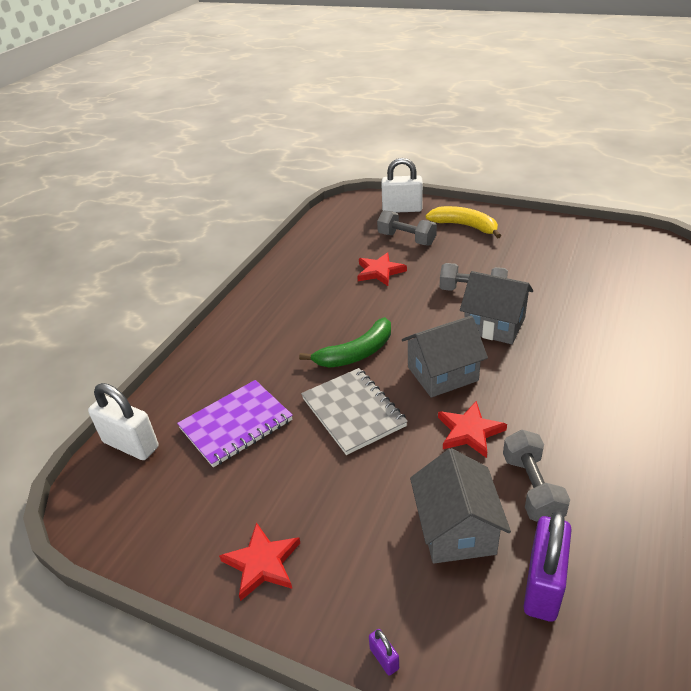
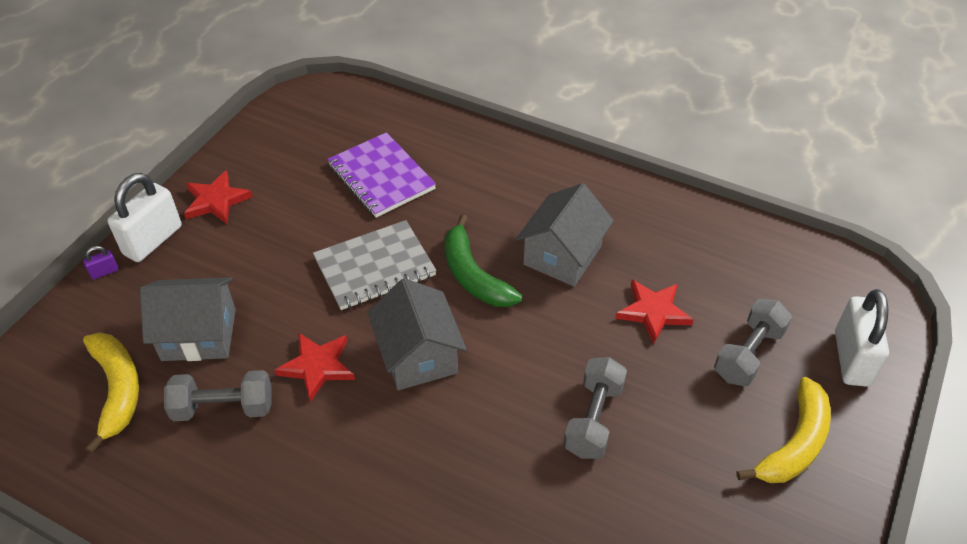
camera: 90 degrees right, 10 degrees up
(131, 444) = (374, 110): white padlock -> white padlock (153, 240)
(494, 325) = (506, 430): grey house -> grey house (562, 255)
(543, 585) = (117, 390): purple padlock -> yellow banana

